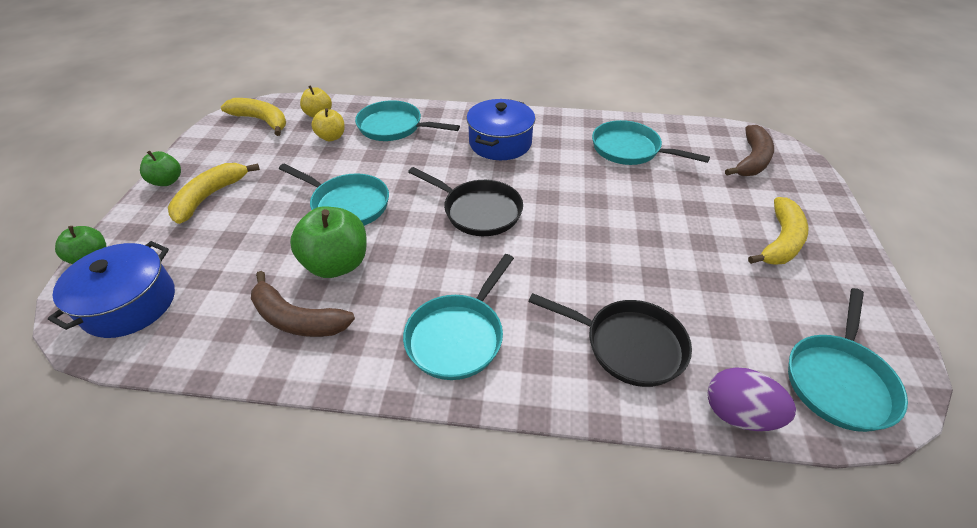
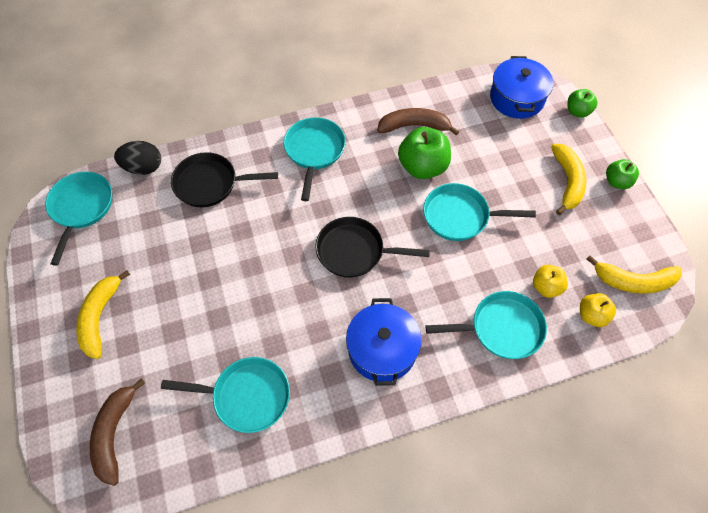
camera: 155 degrees right, 15 degrees up
(738, 414) = (143, 167): purple egg -> black egg

